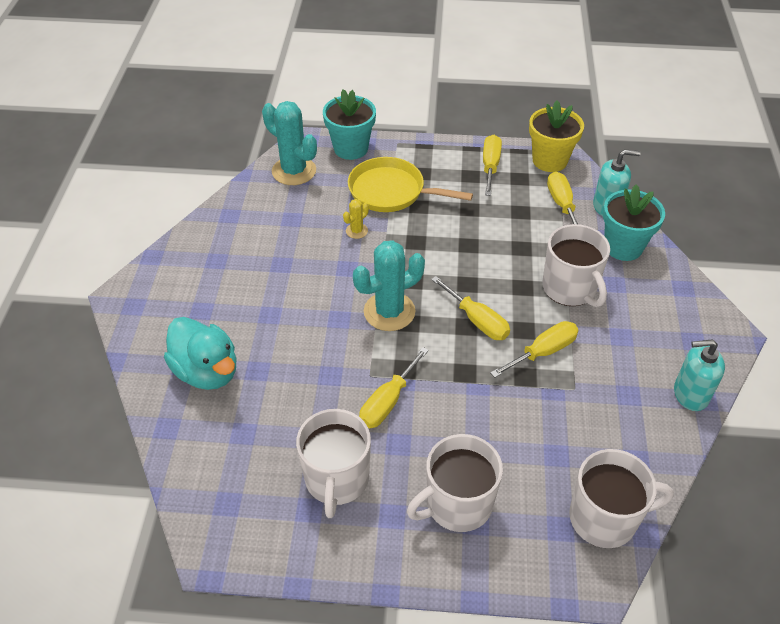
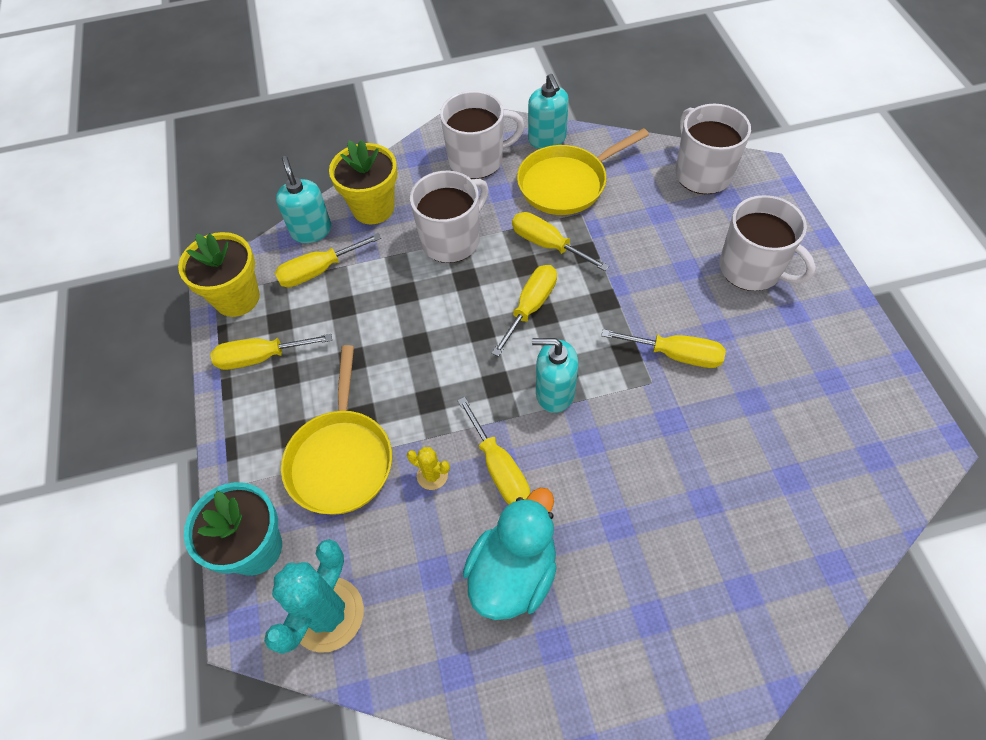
camera: 105 degrees left, 10 degrees up
(207, 371) = (738, 559): turquoise duck -> turquoise duck (513, 573)
(336, 479) = (788, 369): white mug -> white mug (477, 160)
(344, 265) = (499, 468): none -> yellow screwdriver
(389, 312) = (554, 392): turquoise cactus -> turquoise soap dispenser
(619, 391) = (567, 183): none -> yellow pan
(623, 247) = (373, 208): turquoise flower pot -> yellow flower pot

